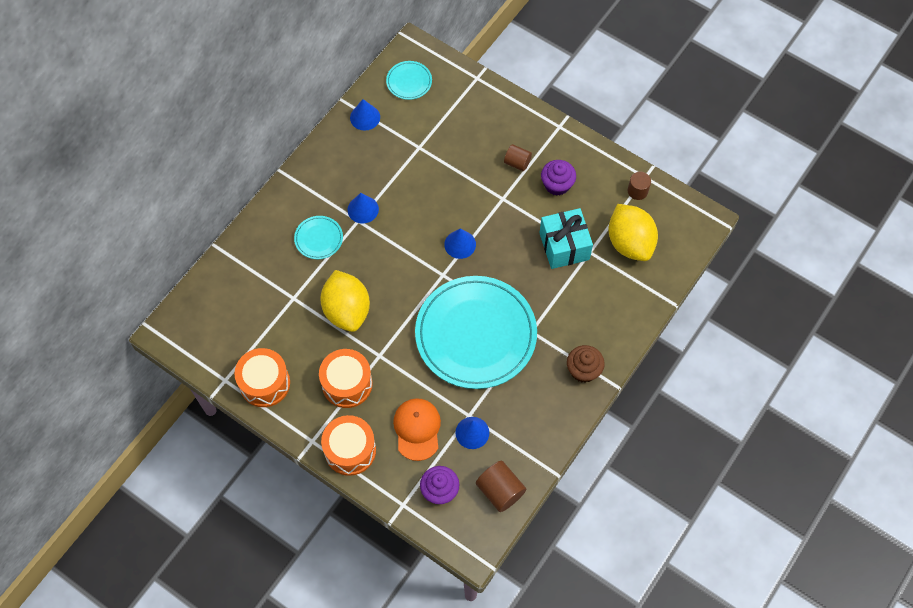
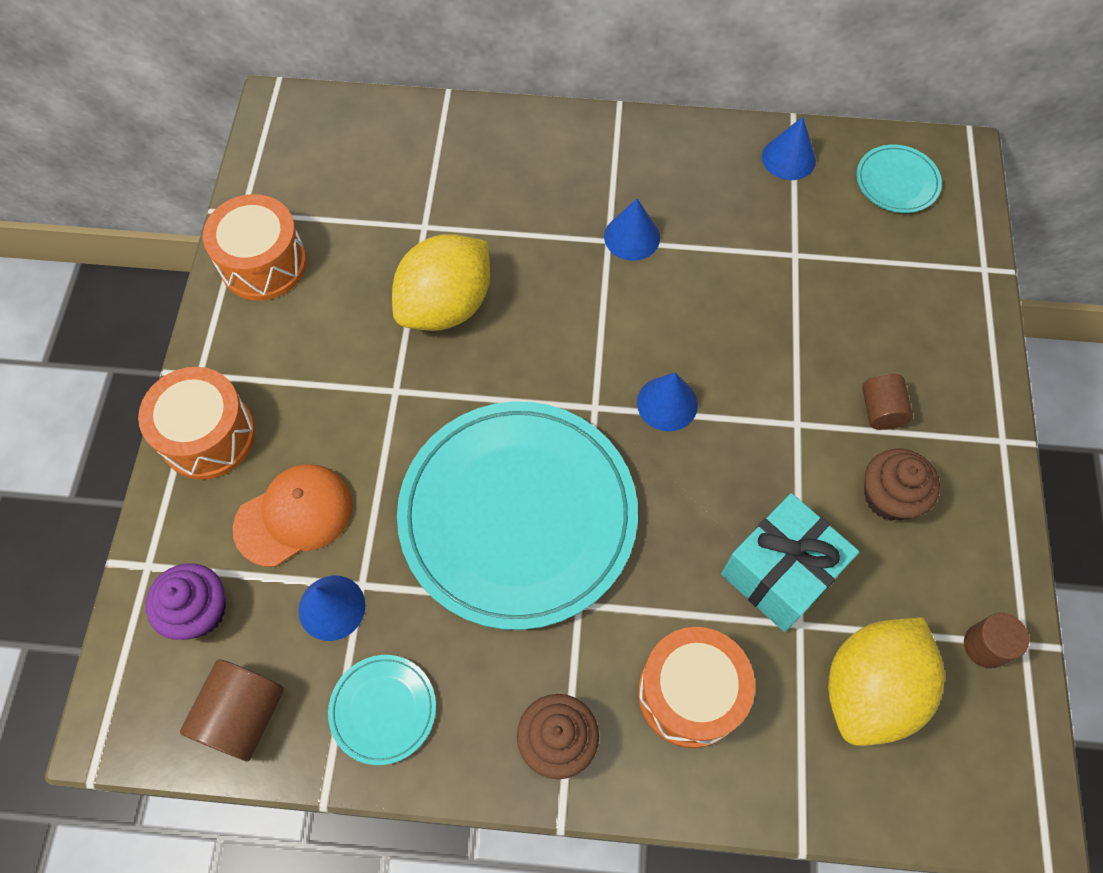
camera: 60 degrees right, 0 degrees up
(318, 238) = (543, 207): turquoise plate -> turquoise plate (383, 709)
(347, 384) = (321, 371): orange drum -> orange drum (690, 693)
(557, 185) = (889, 497): purple cupcake -> brown cupcake

